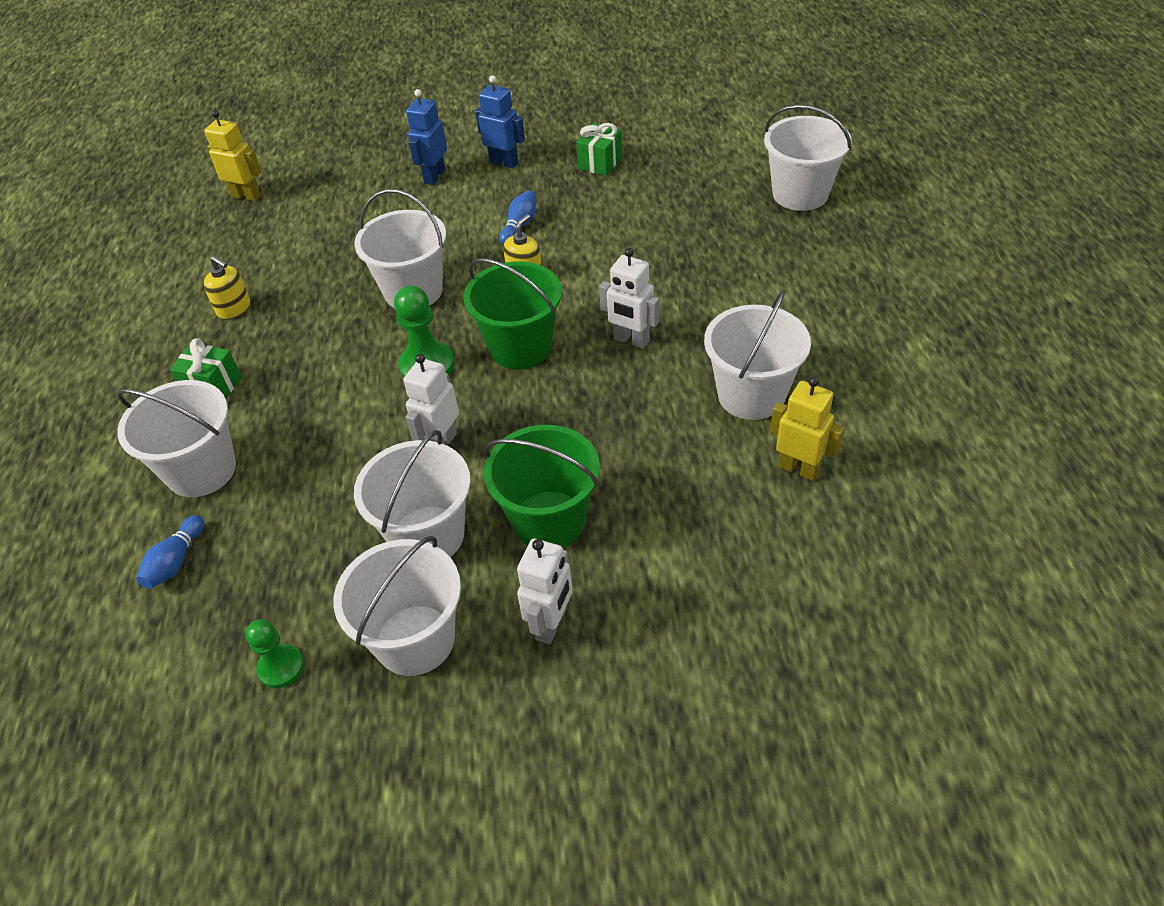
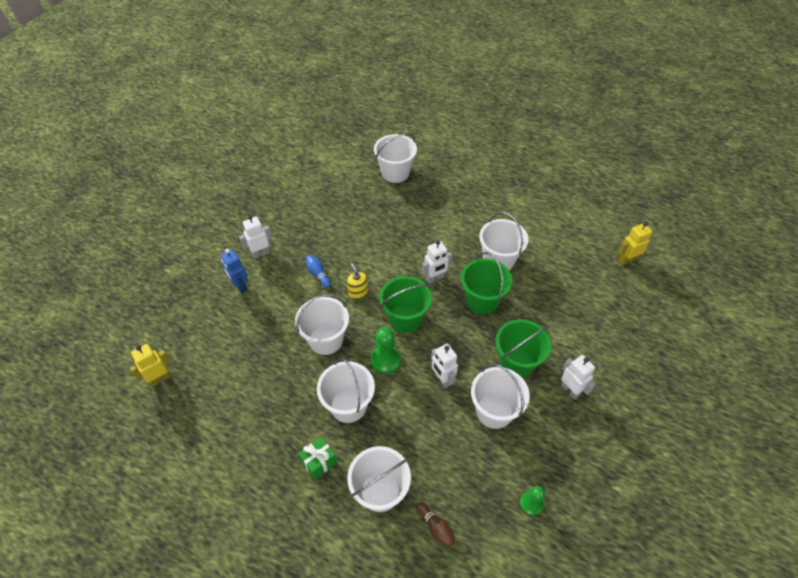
camera: 60 degrees left, 5 degrees up
(175, 561) = (436, 527): blue bowling pin -> brown bowling pin
(234, 308) = (262, 426): yellow soap dispenser -> none
(415, 640) = (548, 443): white bucket -> white bucket (348, 405)
(504, 162) = (261, 253): blue robot -> white robot
(600, 163) = (302, 220): green gift -> none
(640, 415) = (482, 300): none -> green bucket
(798, 468) = (546, 270): yellow robot -> yellow robot (627, 260)

